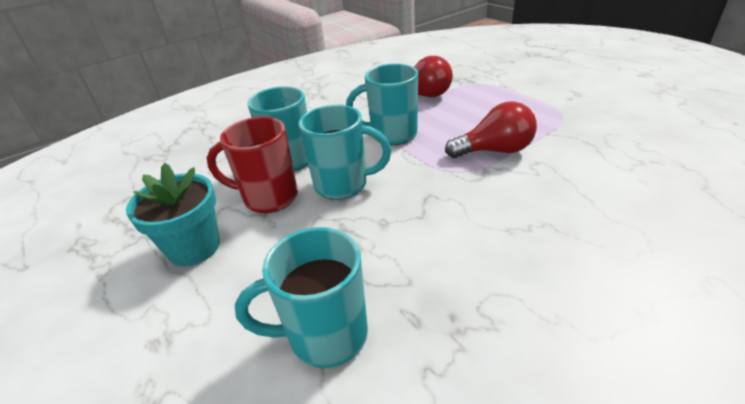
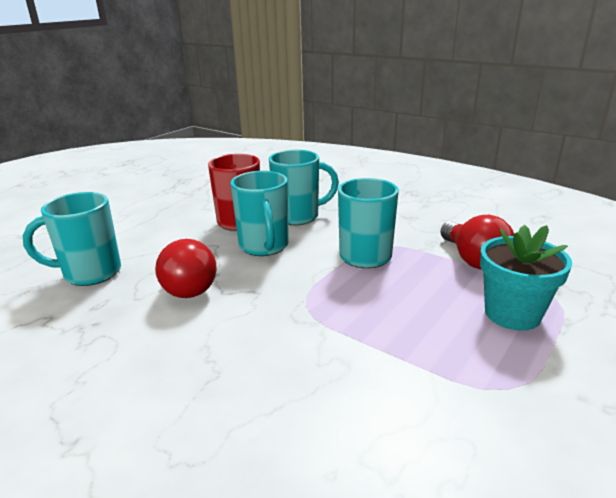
camera: 70 degrees right, 10 degrees down
(194, 247) = (180, 211): turquoise flower pot -> turquoise flower pot (512, 314)
(325, 335) = (90, 273): turquoise mug -> turquoise mug turned 75 degrees counterclockwise
(494, 151) = (360, 326): red light bulb -> red light bulb (187, 286)

